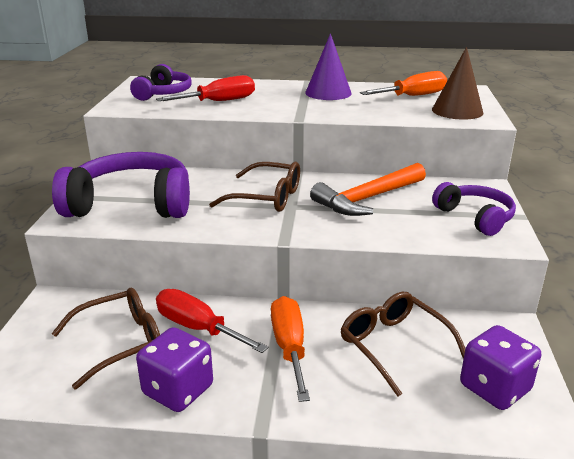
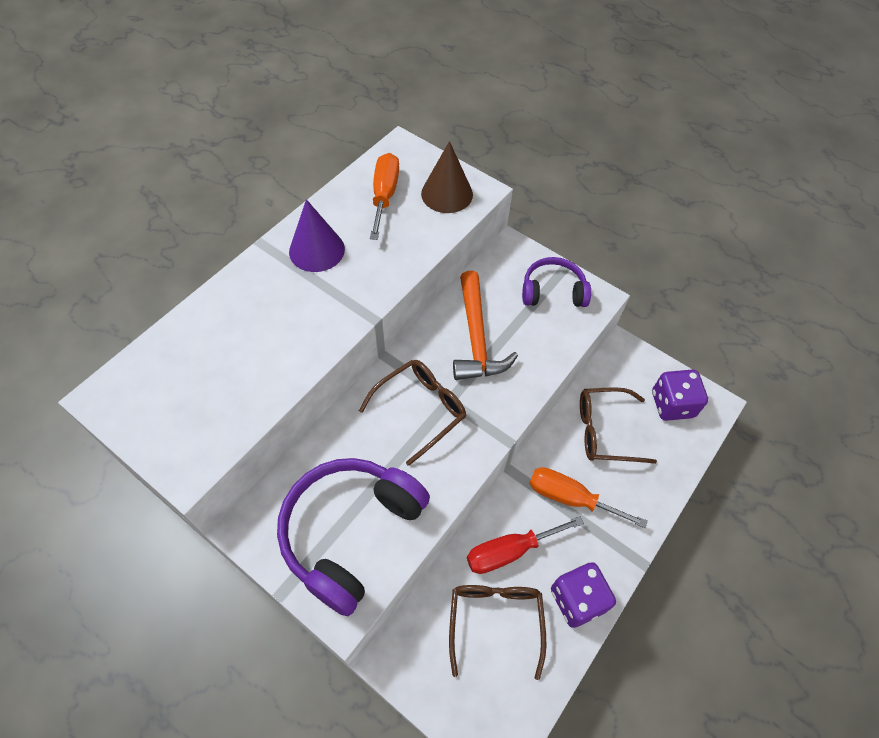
camera: 60 degrees left, 30 degrees up
(164, 93) = (179, 397): purple headphones -> none
(219, 101) = (260, 357): red screwdriver -> none

